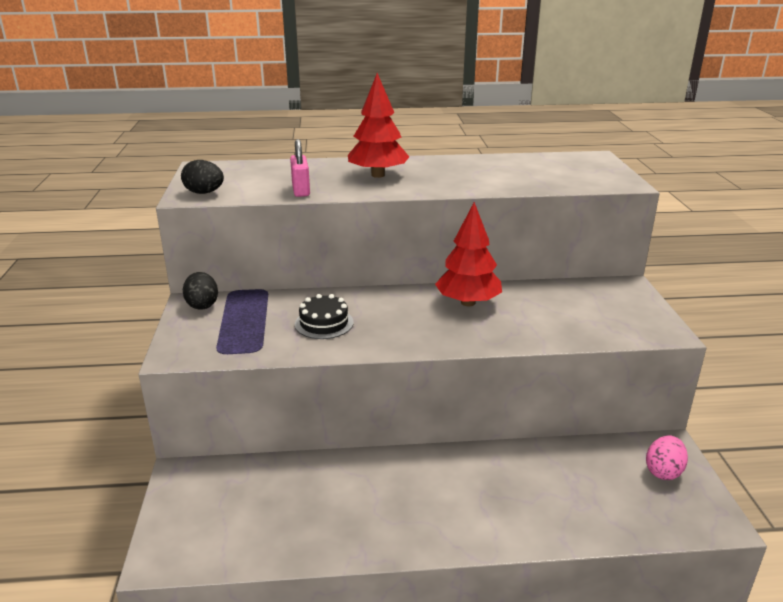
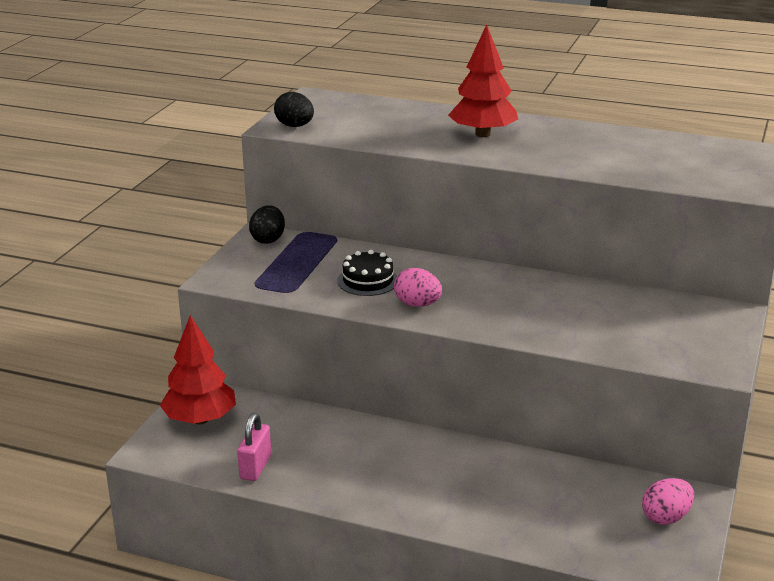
camera: 25 degrees right, 0 degrees up
(301, 190) = (388, 139): pink padlock -> pink padlock (255, 467)
(385, 335) = (417, 304): none -> pink egg
(468, 302) = (529, 292): red tree -> red tree (200, 419)

